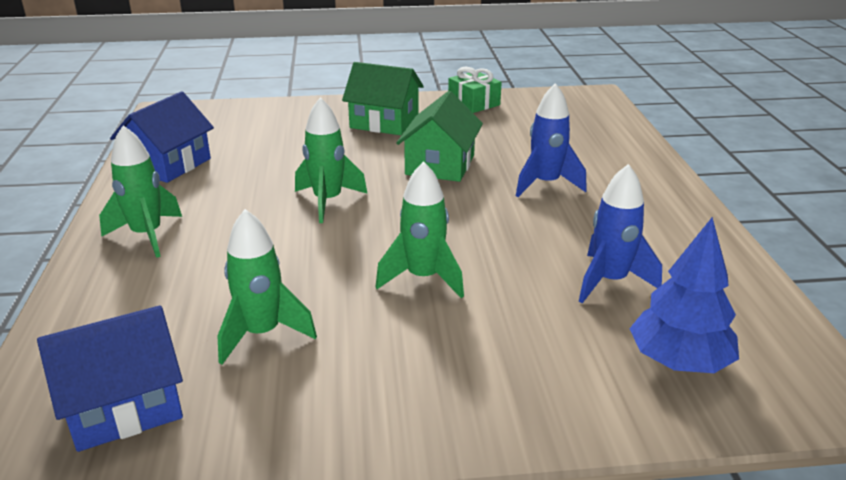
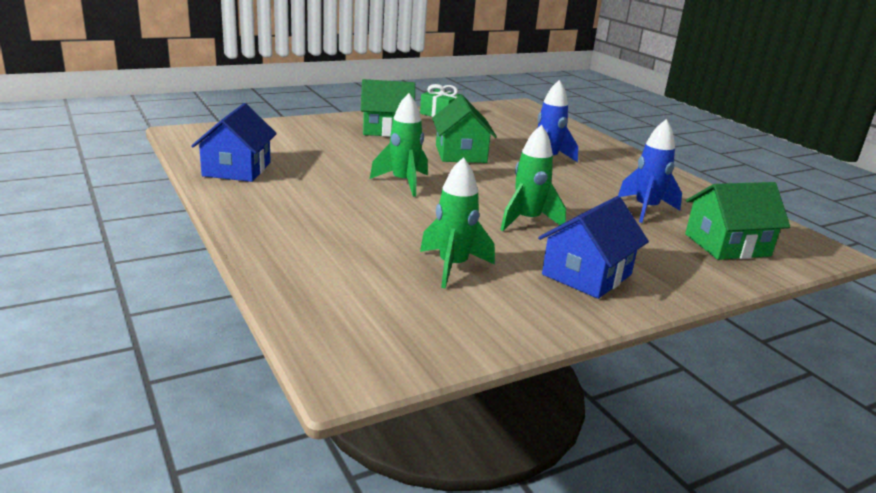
camera: 25 degrees left, 5 degrees down
(124, 405) = (401, 323): blue house -> blue house (587, 274)
(147, 235) = (281, 218): green rocket -> none
(679, 362) = (727, 245): blue tree -> green house

